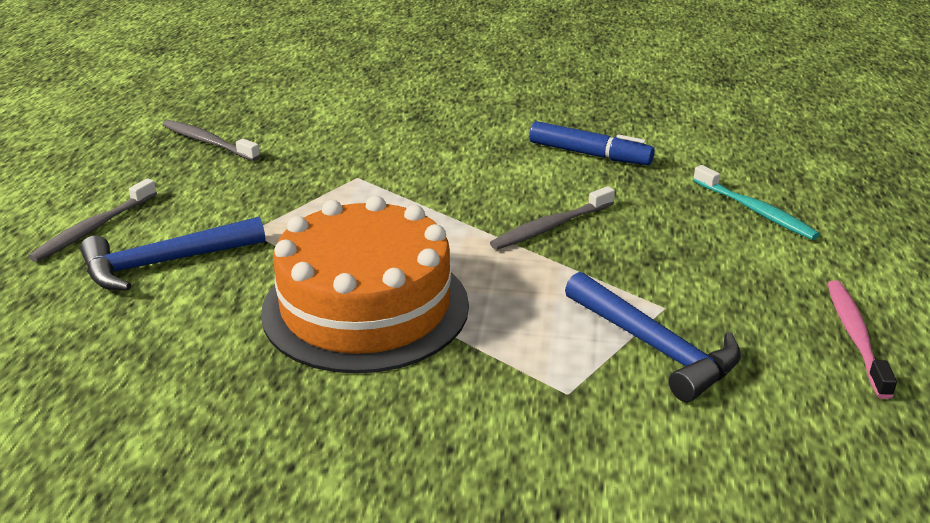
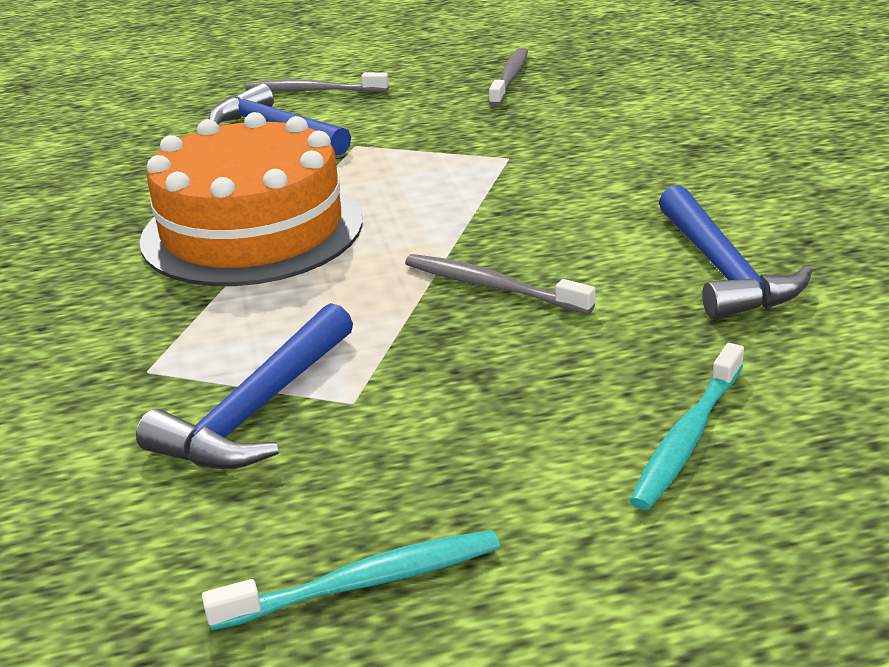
camera: 70 degrees right, 0 degrees up
(589, 154) = (723, 270): blue marker -> blue hammer
(855, 336) = (365, 582): pink toothbrush -> turquoise toothbrush

